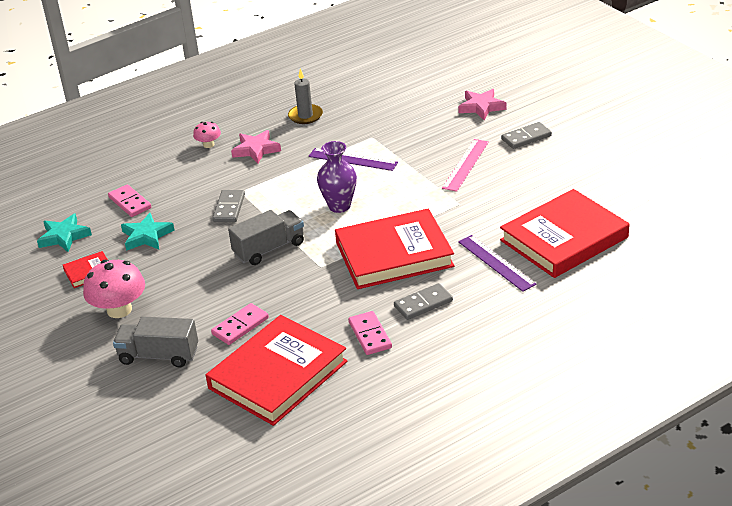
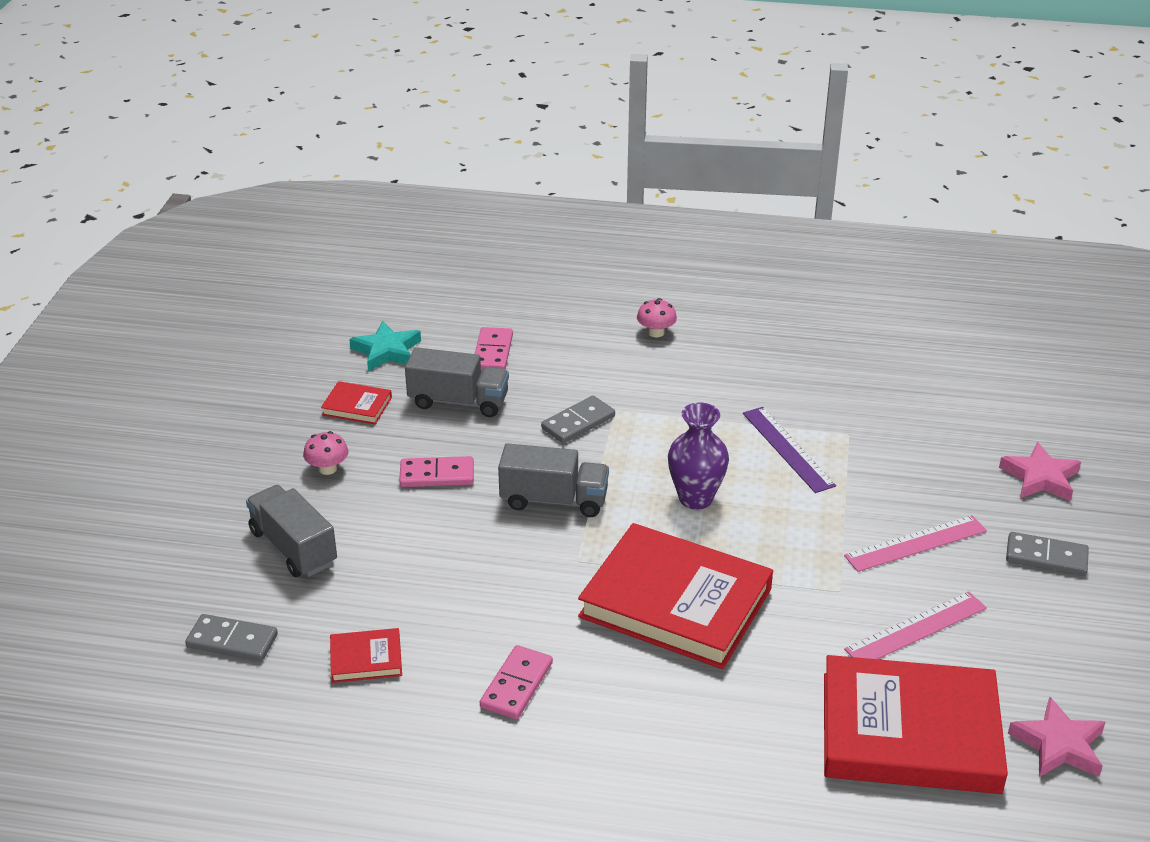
camera: 40 degrees right, 0 degrees up
(119, 310) = (327, 468): pink mushroom -> pink mushroom, size x0.53
(146, 236) = (458, 402): turquoise star -> grey truck
(240, 326) = (407, 572): pink domino -> pink domino (437, 475)
(256, 150) = (697, 369): pink star -> pink star (1059, 745)
(278, 375) = (366, 659): red book -> red book, size x0.43
(305, 116) = (806, 360): grey candle -> none
(423, 304) = (624, 691): grey domino -> grey domino (232, 641)
(496, 263) = (779, 702): purple ruler -> none
(512, 198) = (916, 629): none -> pink ruler

